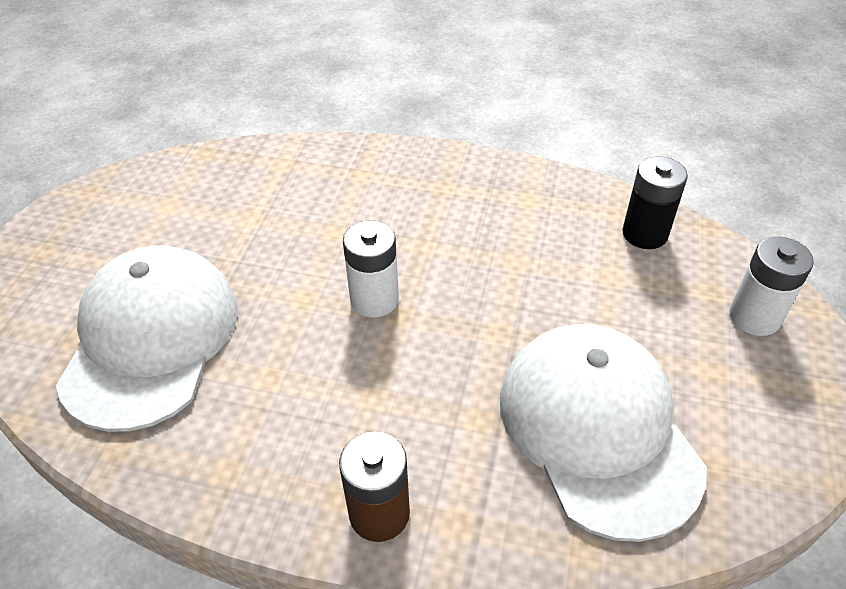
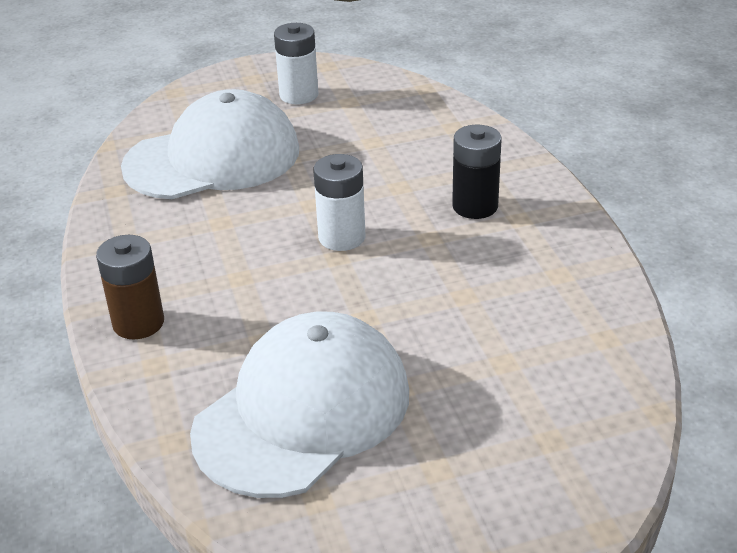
camera: 60 degrees right, 10 degrees down
(644, 234) = (592, 366): black battery -> black battery (475, 206)
(754, 317) = (544, 482): white battery -> white battery (299, 95)

